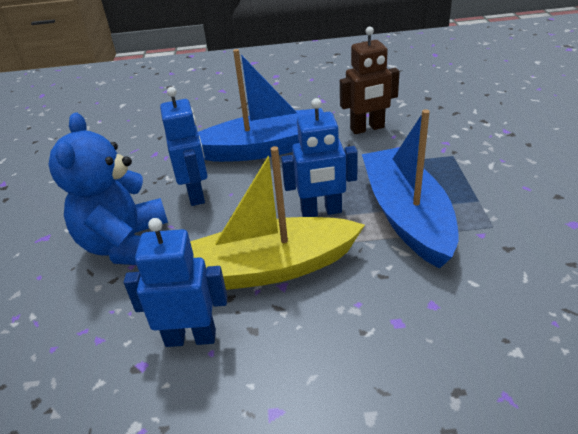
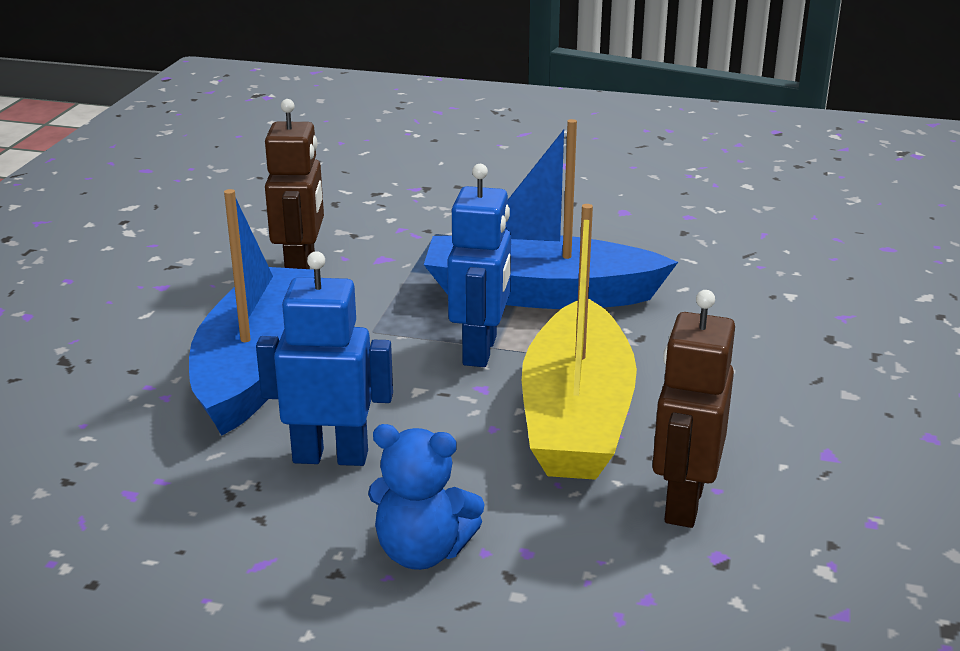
camera: 75 degrees left, 10 degrees down
(127, 245) = (422, 551): blue teddy bear -> blue teddy bear, size x0.59
(191, 337) = (683, 503): blue robot -> brown robot

